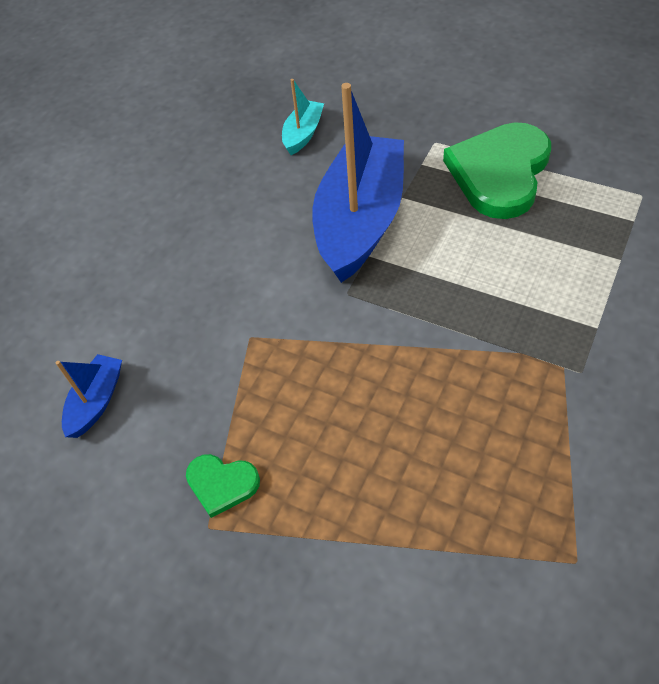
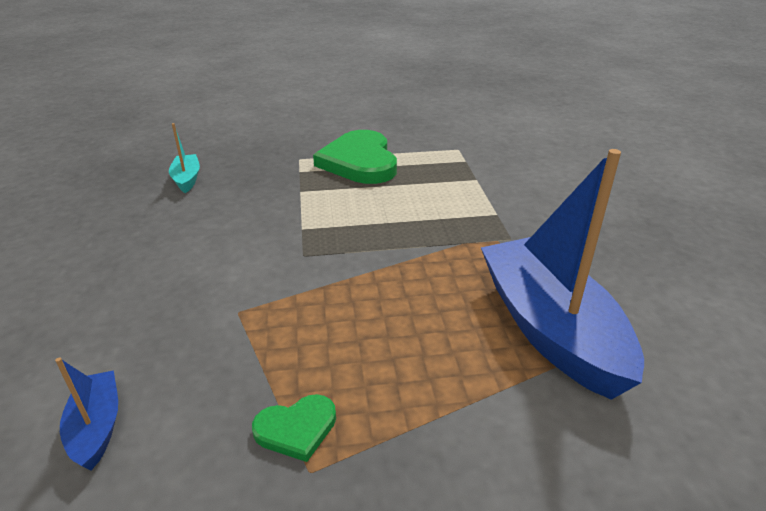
camera: 40 degrees left, 20 degrees down
(360, 221) = (278, 212): blue boat -> blue boat (550, 329)

